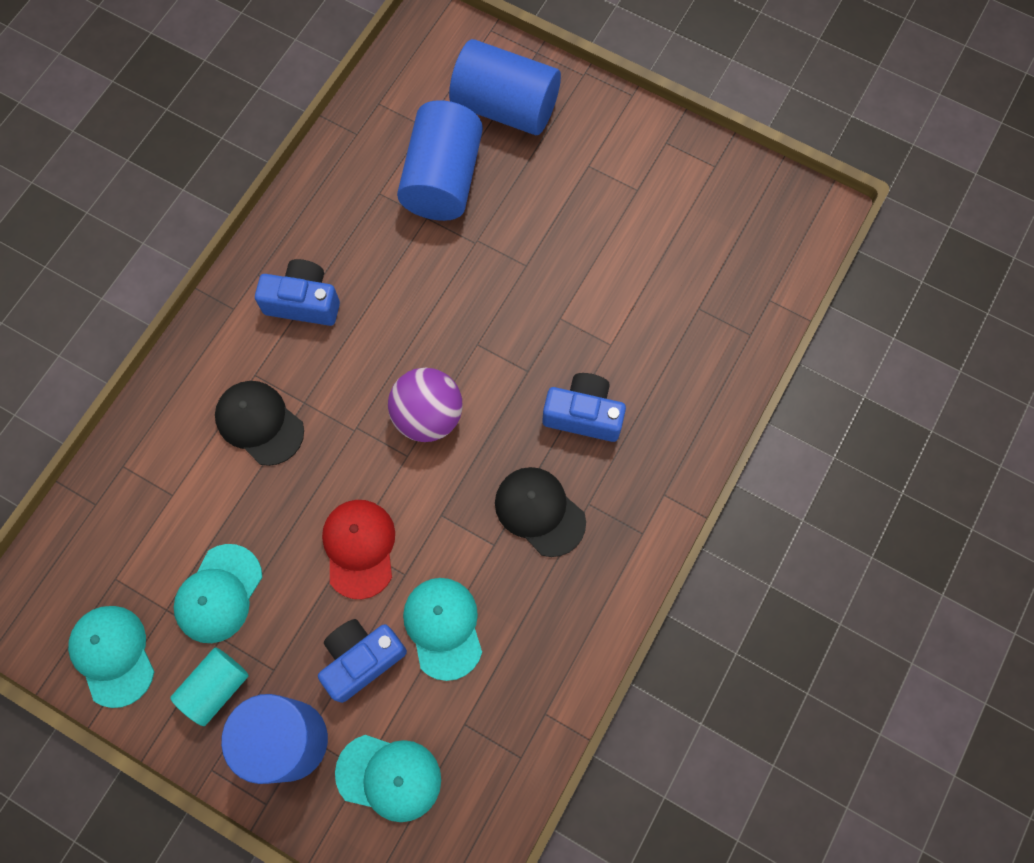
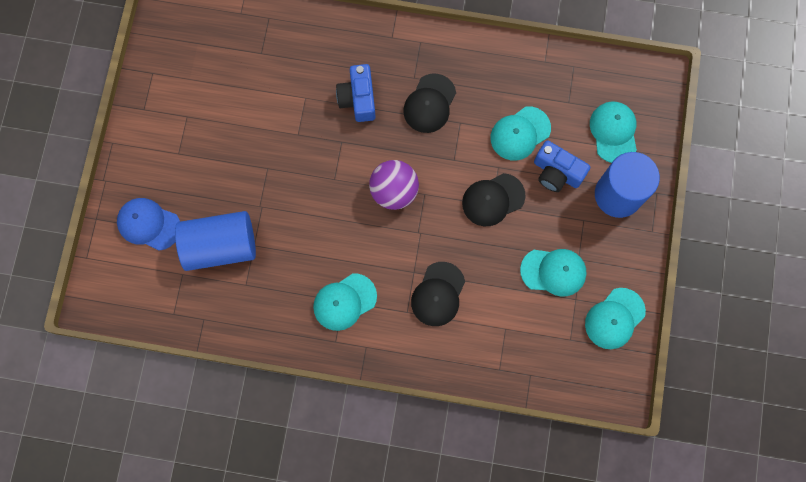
camera: 110 degrees left, 5 degrees up
(216, 688) = (607, 249): turquoise cylinder -> none
(303, 302) = (344, 302): blue camera -> turquoise cap
(359, 548) = (493, 200): red cap -> black cap
(505, 107) = (148, 224): blue cylinder -> blue cap

